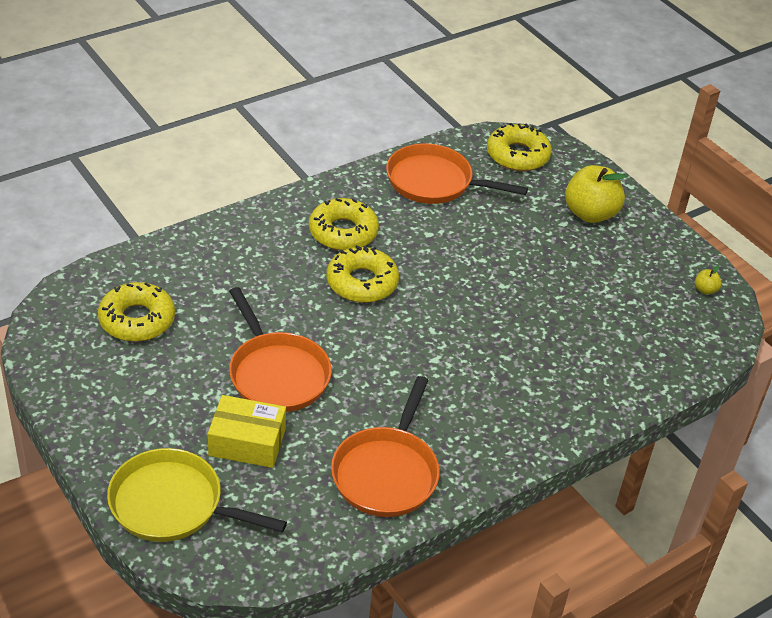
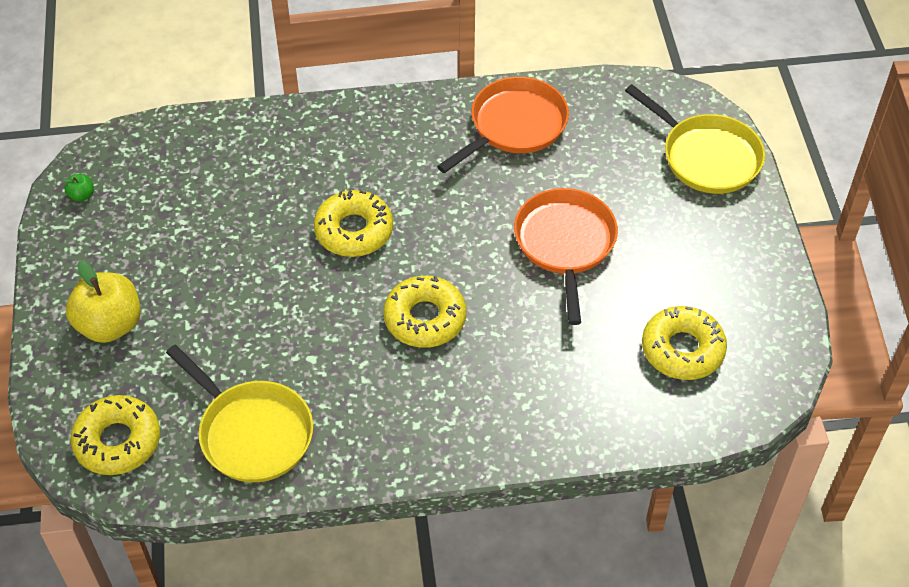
camera: 150 degrees left, 10 degrees up
(247, 442) = (622, 188): yellow box -> none
(343, 232) = (406, 392): yellow donut -> yellow donut (354, 231)
(434, 182) = (251, 432): orange pan -> yellow pan
(705, 290) = (82, 195): yellow apple -> green apple

